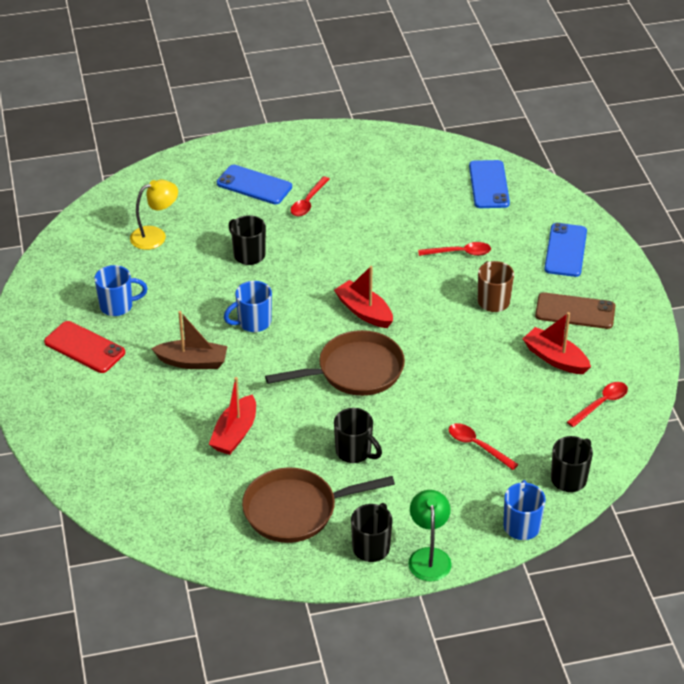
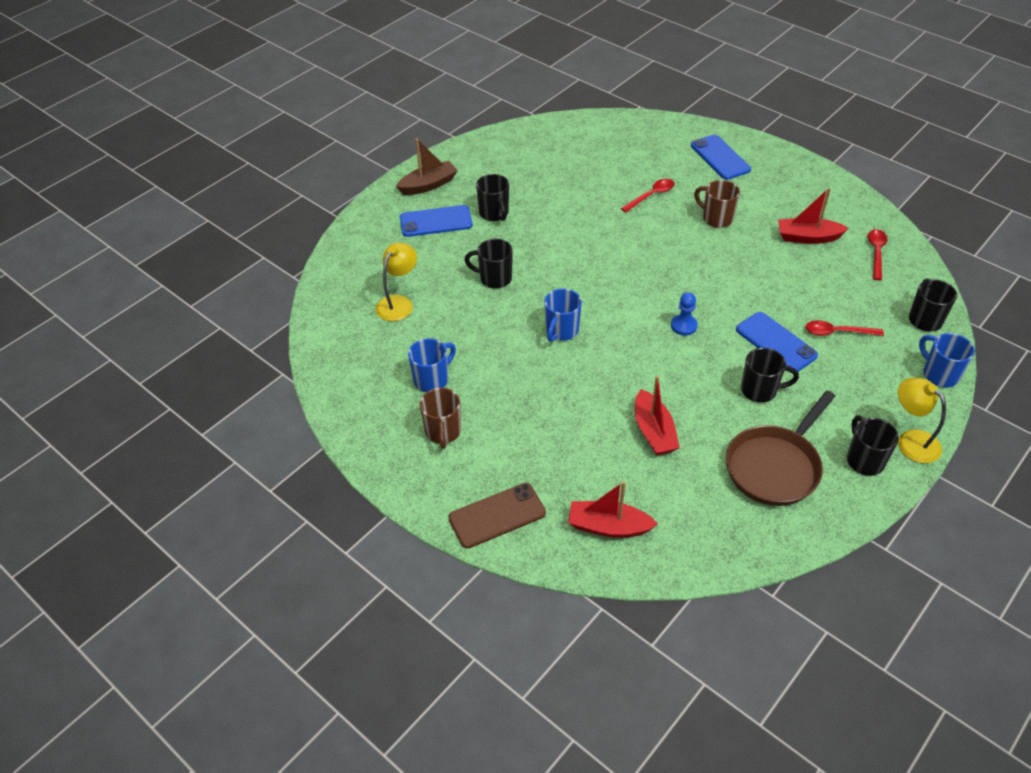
camera: 35 degrees left, 5 degrees up
(84, 347) = (443, 432): red phone -> brown mug
(192, 362) = (550, 391): brown boat -> brown boat (428, 185)
(308, 202) = (494, 214): red spoon -> black mug
(355, 371) = (684, 326): brown pan -> blue pawn
(364, 311) = (635, 275): red boat -> red boat (608, 527)
(429, 556) = (911, 440): green lamp -> yellow lamp
(489, 185) = (612, 137): blue phone -> blue phone (776, 342)
(575, 311) = (778, 197): brown phone -> brown phone (497, 515)

